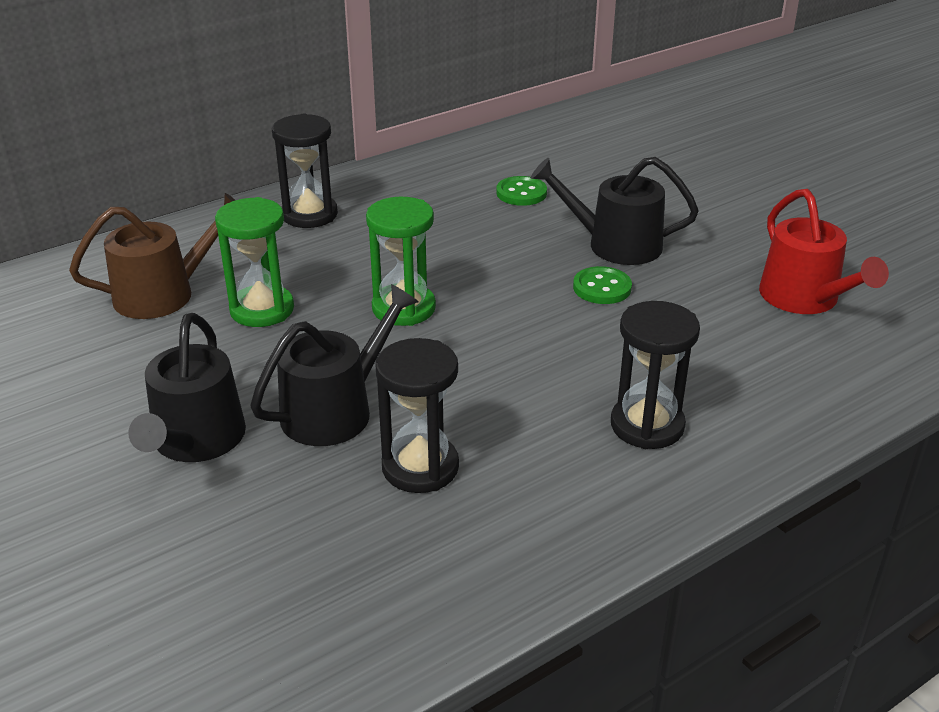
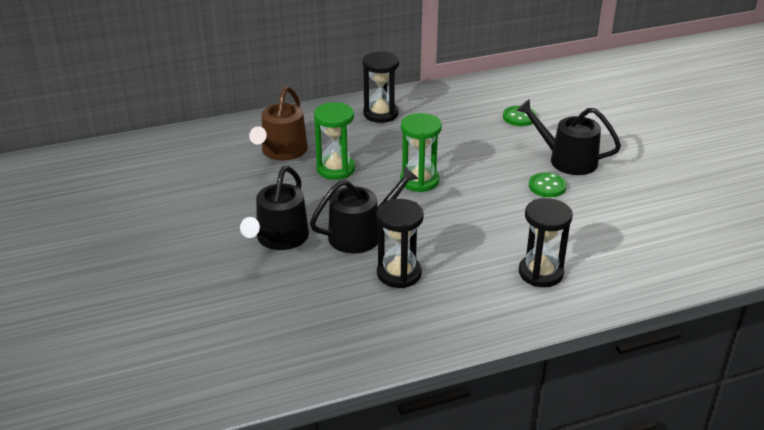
camera: 15 degrees right, 0 degrees up
(164, 294) = (282, 151): brown watering can -> brown watering can turned 120 degrees clockwise
(804, 299) = (677, 213): red watering can -> none

